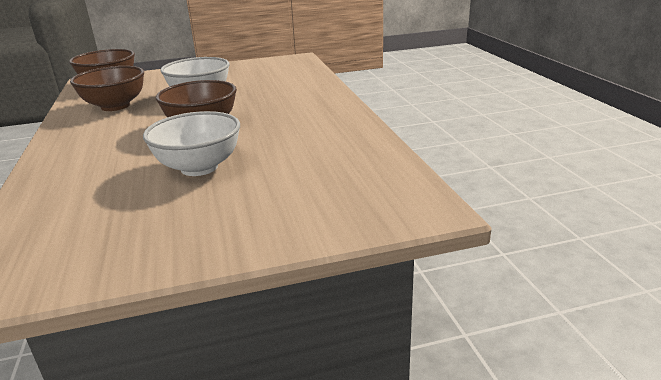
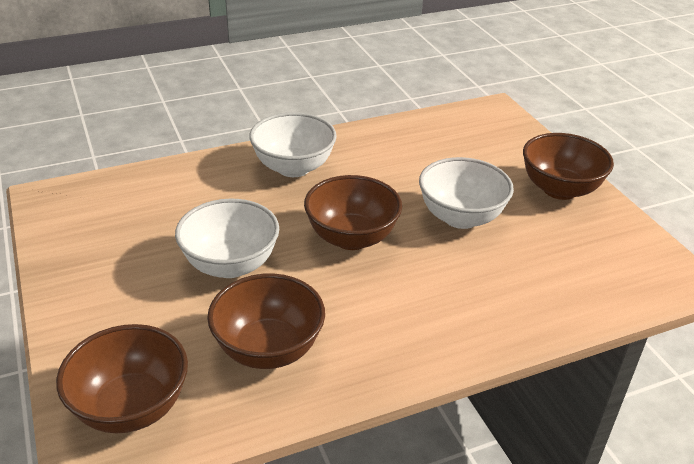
camera: 100 degrees left, 10 degrees up
(214, 230) = (559, 189): none -> brown bowl
(309, 108) = (293, 167): none -> white bowl

